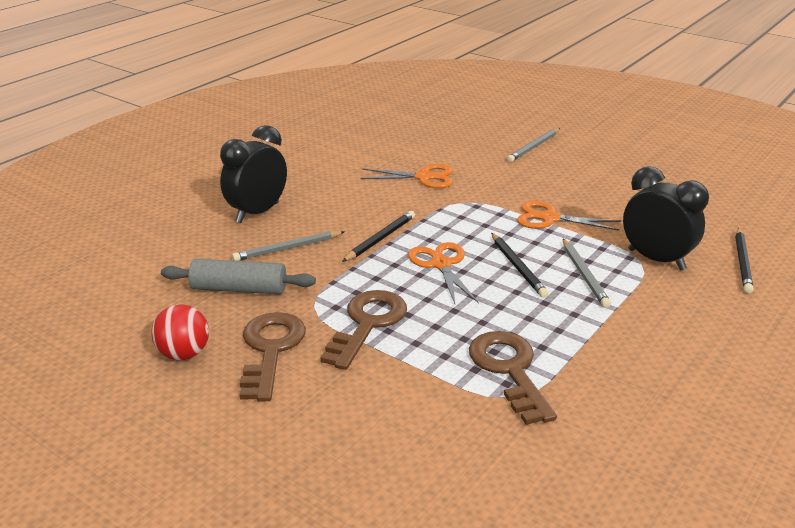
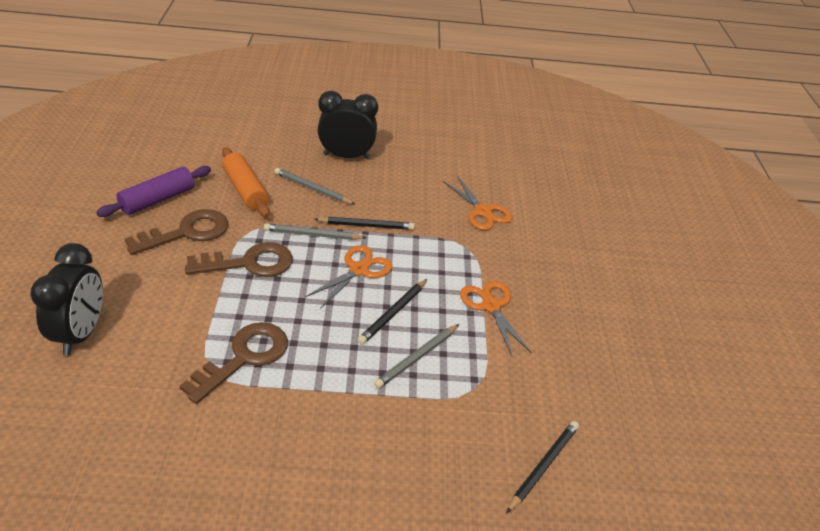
camera: 50 degrees right, 10 degrees up
(184, 354) = (158, 200): red ball -> purple rolling pin
(239, 289) = (245, 190): grey rolling pin -> orange rolling pin
(534, 147) = (610, 254): grey pencil -> grey pencil (313, 235)
(656, 259) = (487, 399): black clock -> black clock (81, 333)
(742, 262) = (543, 466): black pencil -> black pencil turned 150 degrees clockwise

